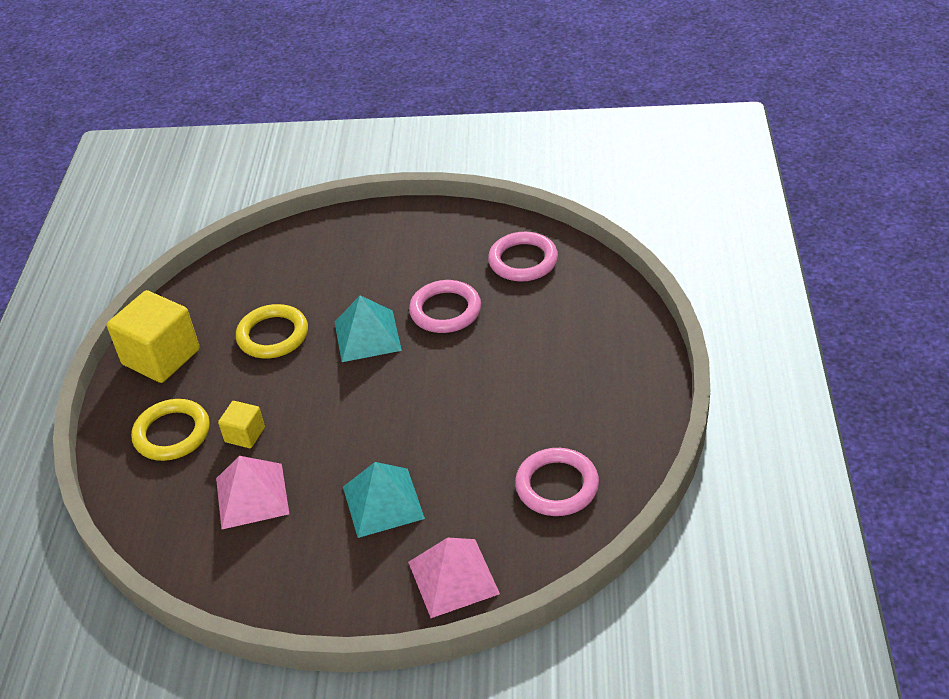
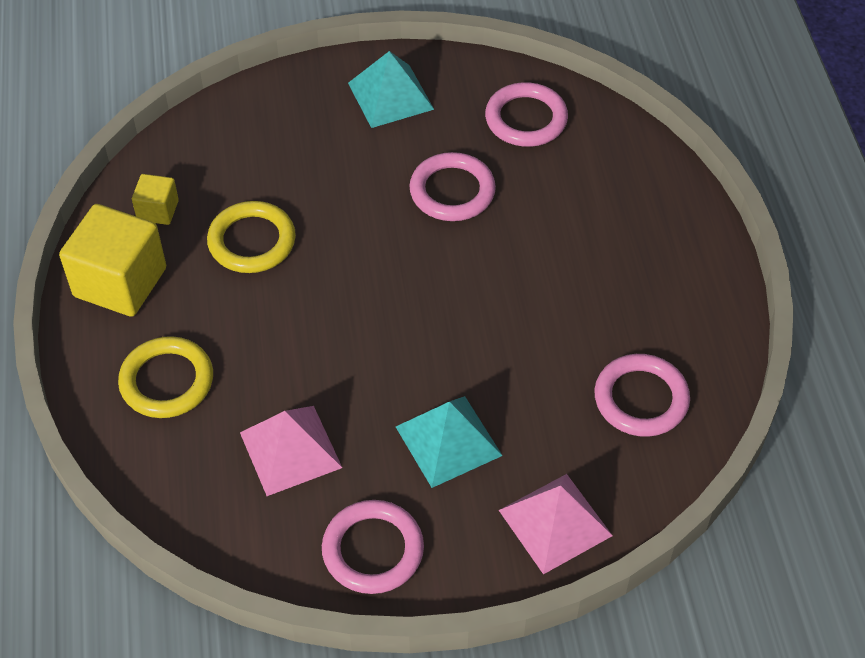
camera: 15 degrees left, 10 degrees up
(245, 435) = (257, 373): yellow cube -> yellow cube (158, 210)
(293, 581) = (373, 550): none -> pink ring
(367, 335) = (368, 231): turquoise pyramid -> turquoise pyramid (390, 96)

